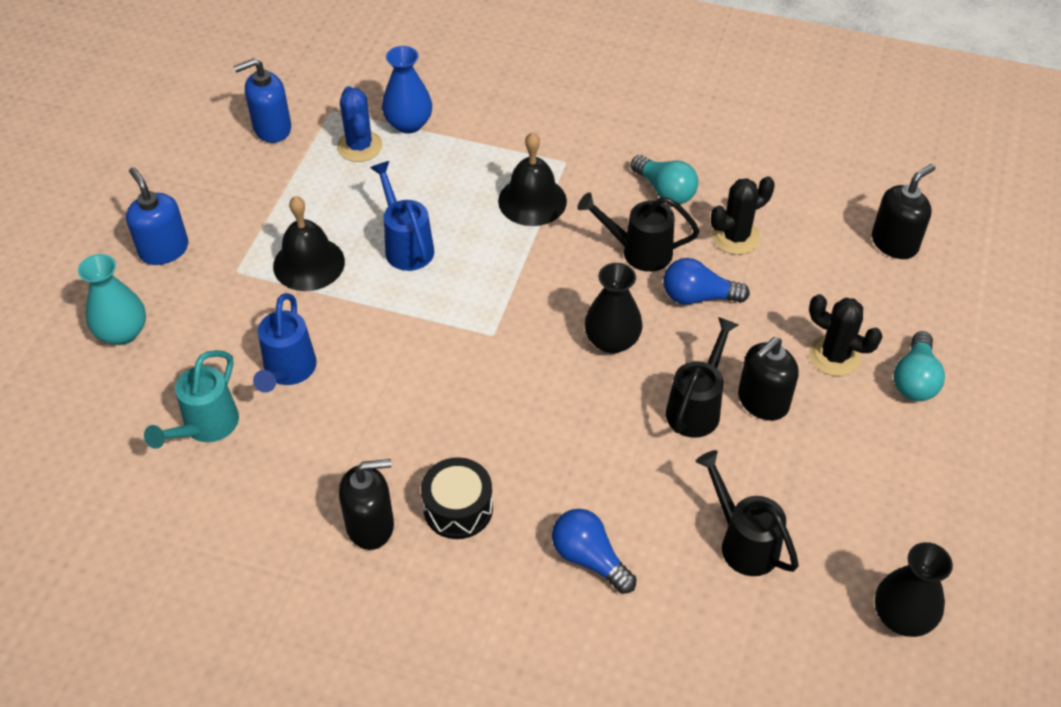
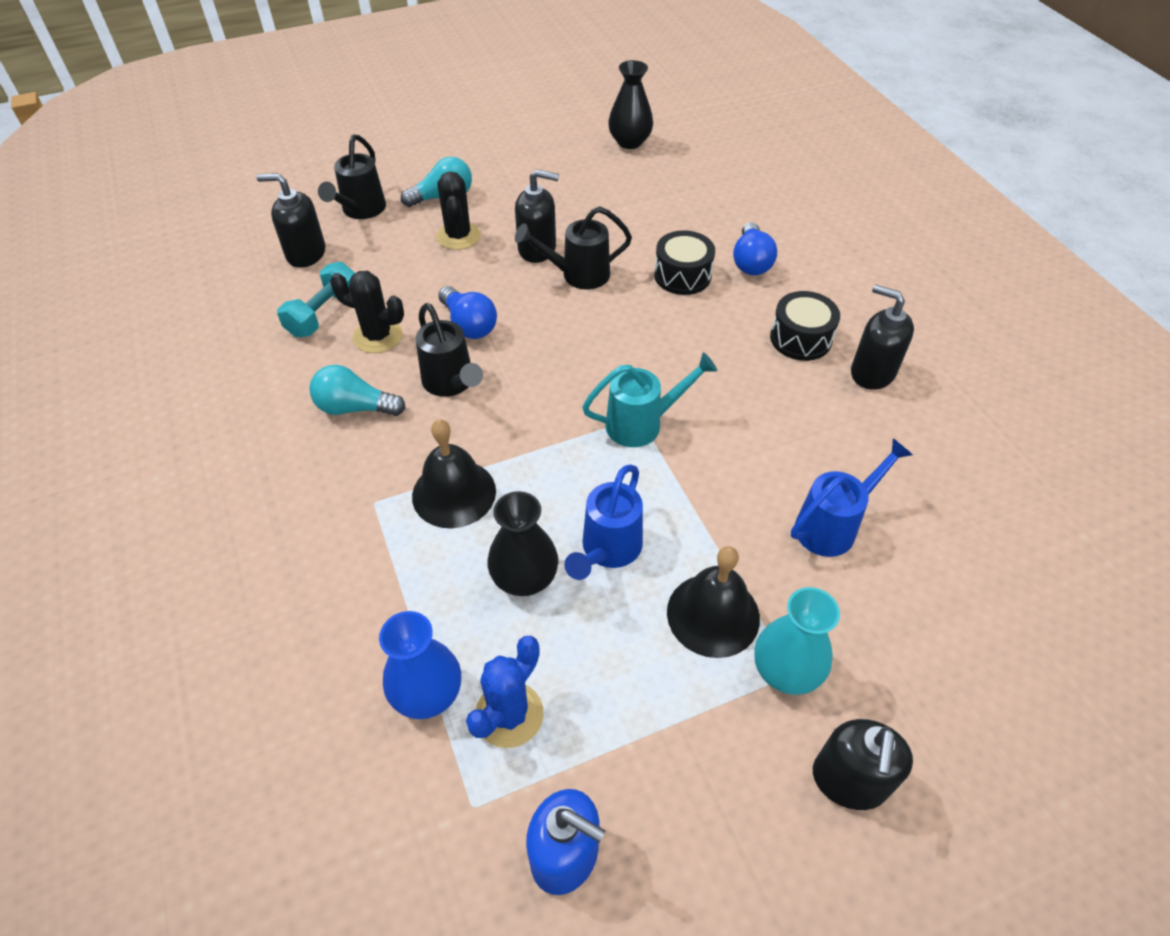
camera: 130 degrees left, 0 degrees up
(122, 332) = (968, 707): turquoise vase -> turquoise vase (786, 670)
(164, 249) = (849, 780): blue soap dispenser -> black soap dispenser
(206, 427) = (946, 537): turquoise watering can -> turquoise watering can (642, 424)
(612, 341) = (566, 346): black vase -> black vase (524, 578)
(622, 485) = (682, 275): none -> black drum
(665, 191) = (355, 407): turquoise light bulb -> turquoise light bulb turned 90 degrees counterclockwise
(743, 542) = (656, 210): black watering can -> black watering can (361, 210)
(794, 219) = (324, 314): none -> turquoise dumbbell

